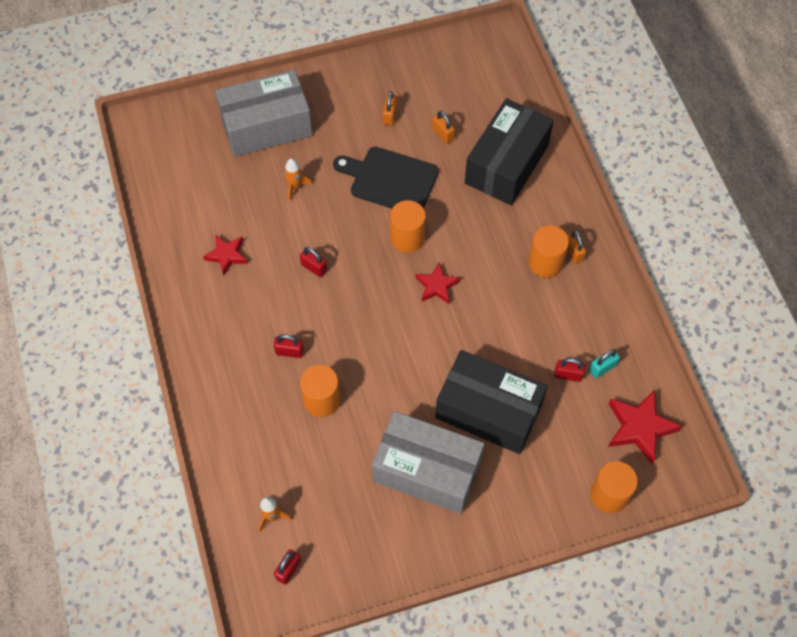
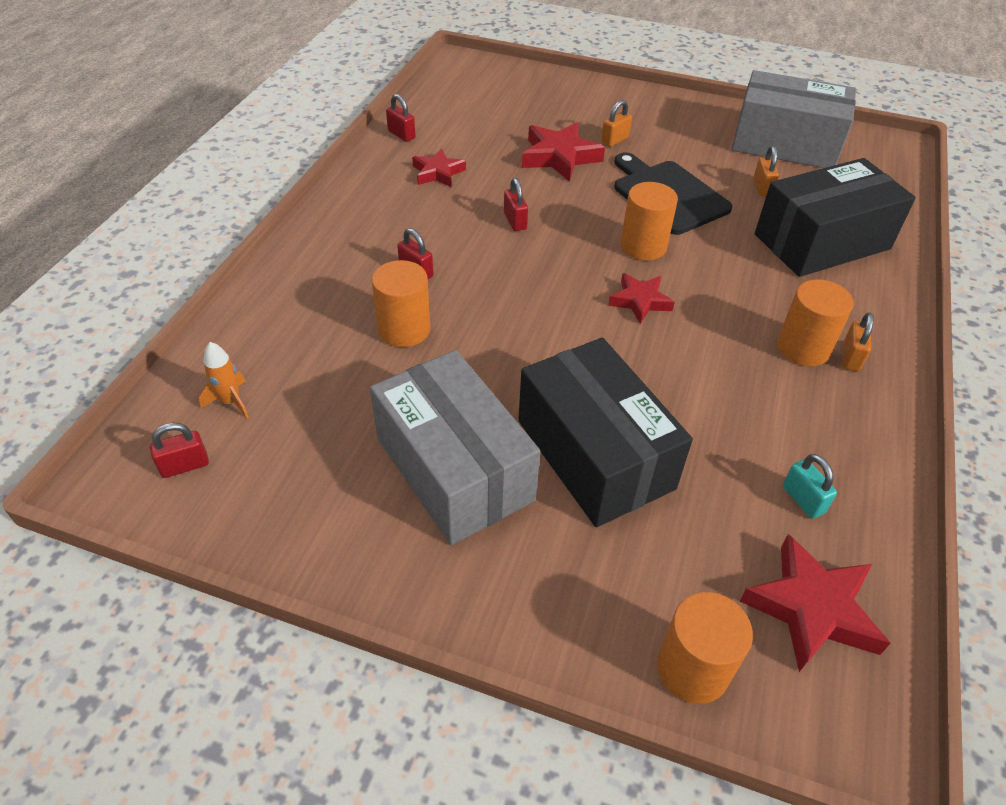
camera: 35 degrees right, 15 degrees down
(266, 126) = (576, 108): grey box -> grey box (785, 144)
(295, 186) = (560, 157): orange rocket -> red star
(390, 116) = (713, 151): orange padlock -> orange padlock (614, 140)
(568, 375) = (743, 478): red padlock -> red padlock (401, 135)
(602, 368) = (803, 499): turquoise padlock -> turquoise padlock turned 60 degrees clockwise

